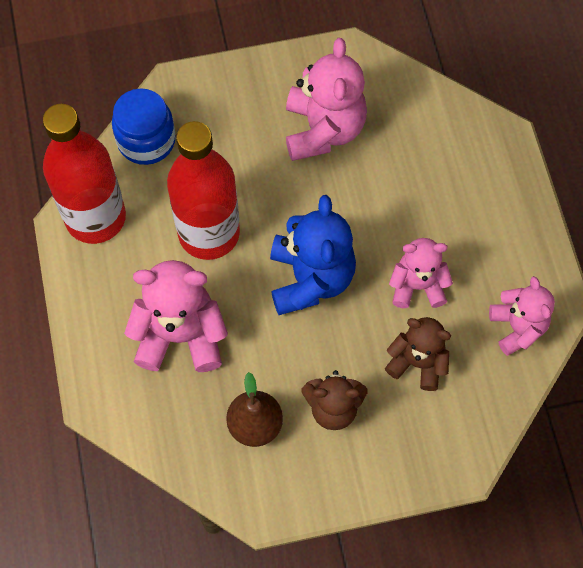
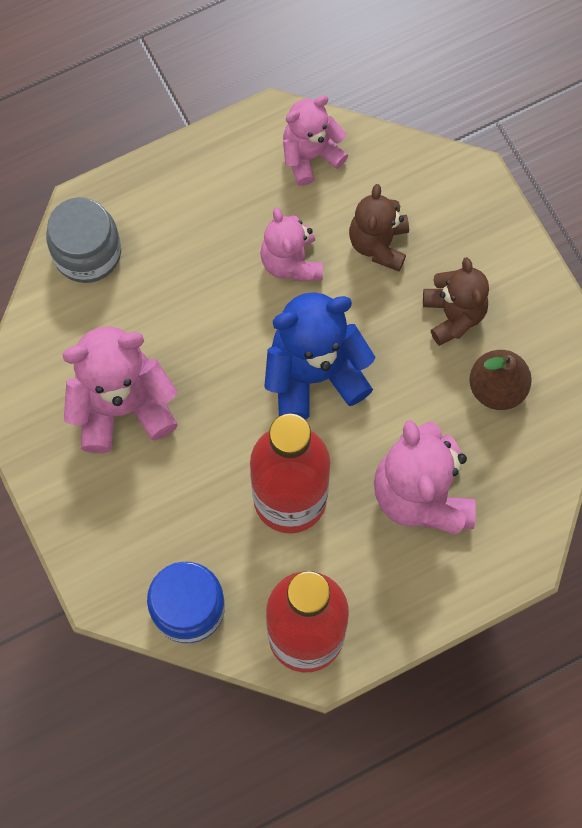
camera: 105 degrees left, 5 degrees up
(464, 132) = (87, 253): none -> grey jar

